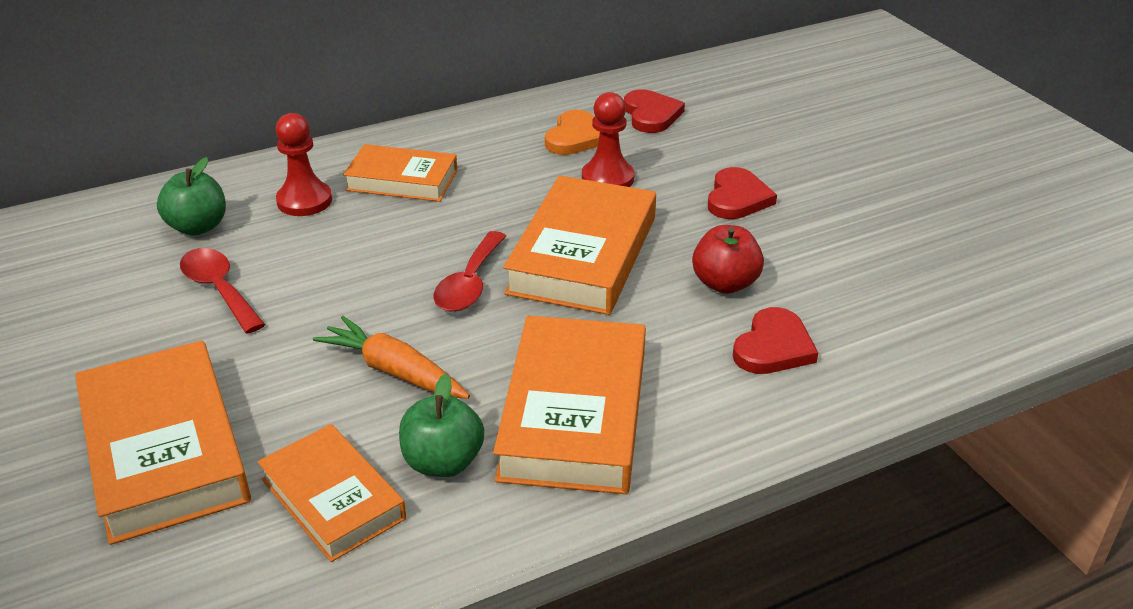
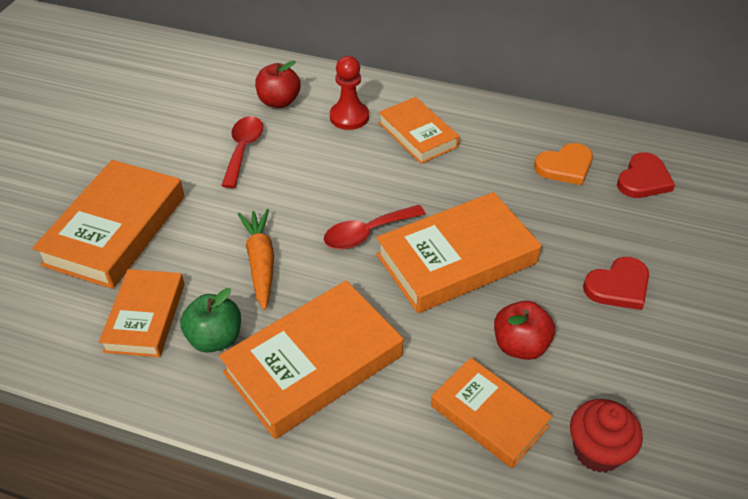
camera: 45 degrees right, 10 degrees up
(198, 227) = (279, 102): green apple -> red apple
(607, 178) = (546, 212): red pawn -> none
(773, 347) = (489, 416): red heart -> orange book
(878, 314) = (597, 450): none -> red cupcake

